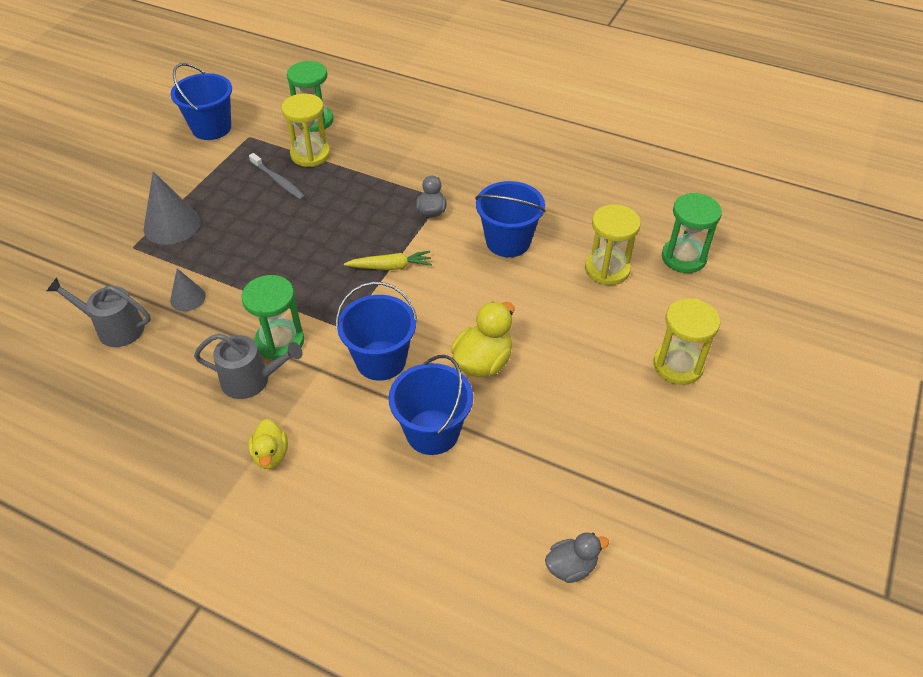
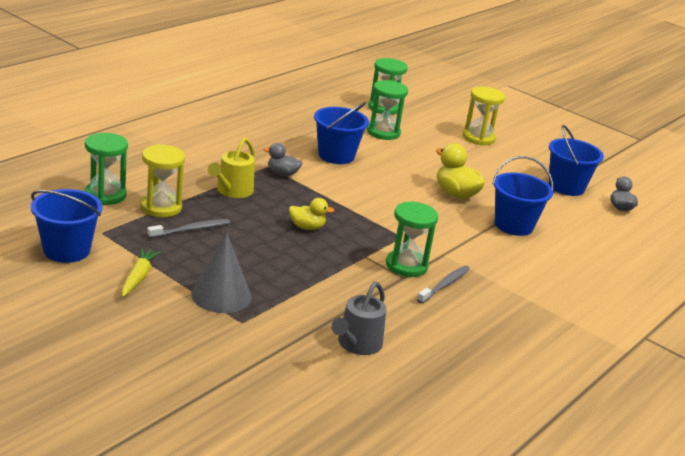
camera: 80 degrees left, 20 degrees down
(188, 298) = (334, 301): grey cone -> none
(251, 380) = (444, 285): grey watering can -> grey toothbrush
(271, 455) = (521, 289): yellow duck -> yellow duck (307, 227)
(370, 187) = (232, 191): none -> yellow watering can
(381, 360) = (441, 229): blue bucket -> blue bucket (566, 187)
(390, 267) = (340, 204): yellow carrot -> yellow carrot (138, 277)
(607, 269) = (383, 132): yellow hourglass -> green hourglass

